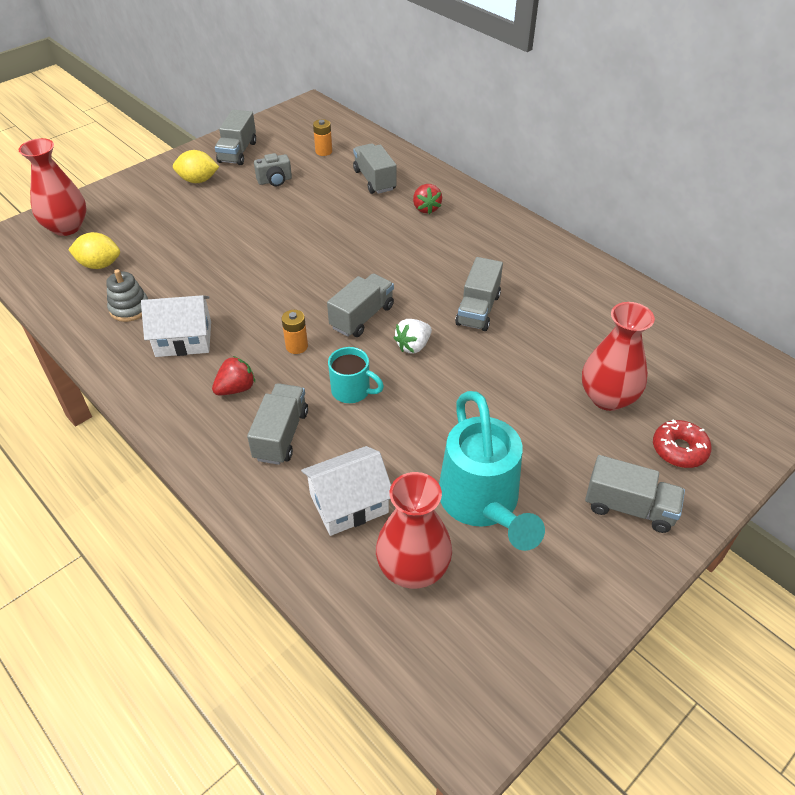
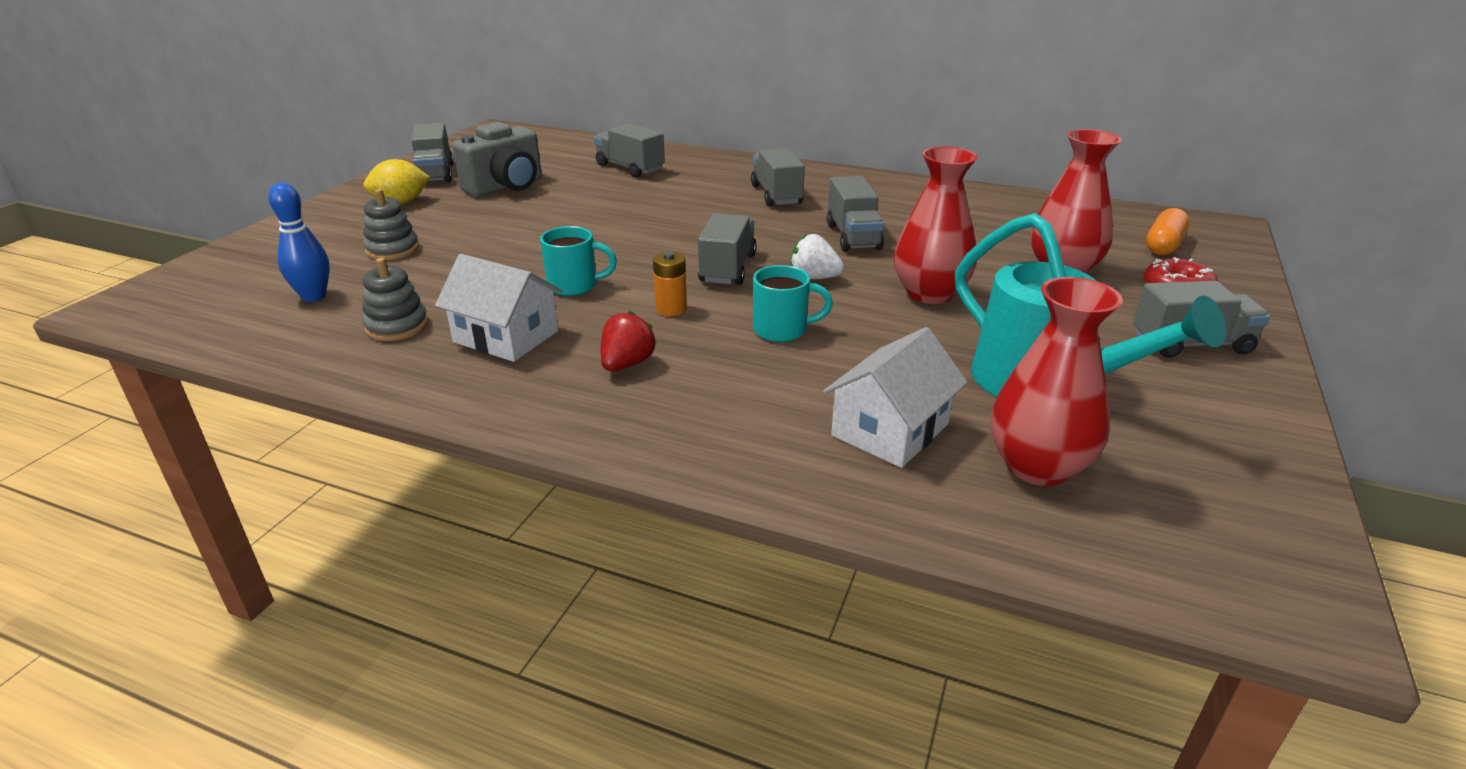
camera: 25 degrees left, 15 degrees down
(66, 227) = (230, 273): red vase -> red vase (929, 293)
(99, 265) = (314, 296): yellow lemon -> blue bowling pin
(166, 231) = (392, 250): none -> grey stacking toy
(183, 339) = (506, 336): white house -> white house turned 60 degrees clockwise
(252, 303) = (574, 286): none -> turquoise mug
(275, 181) = (506, 187): grey camera -> grey camera, size x1.75
(281, 435) = (733, 391): grey truck -> grey truck (776, 195)
(323, 151) = (546, 157): orange battery -> none
(413, 346) = (813, 278): white strawberry -> white strawberry turned 90 degrees clockwise
(426, 208) = (711, 178): red strawberry -> none
(722, 397) = (1163, 245): none -> orange capsule

